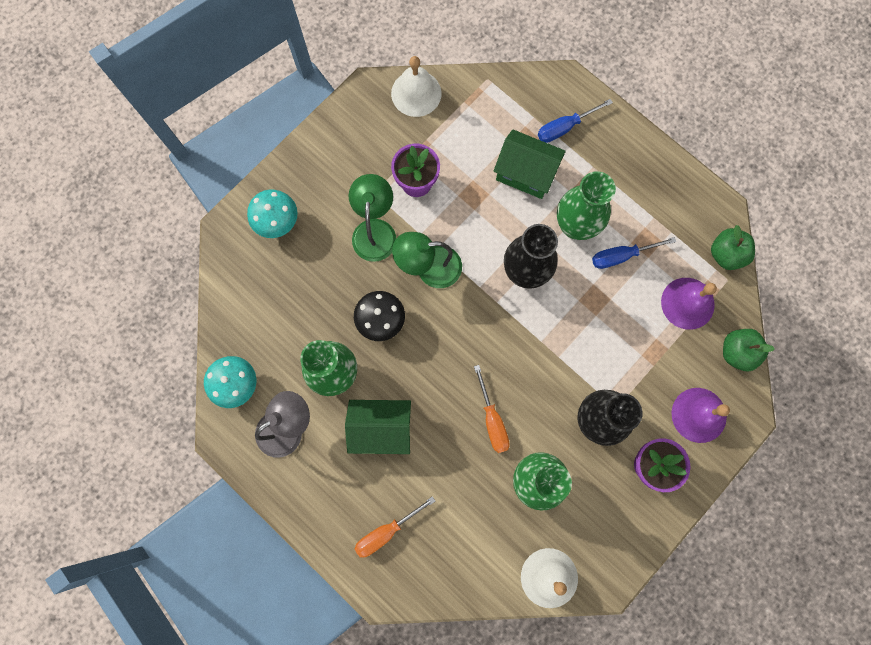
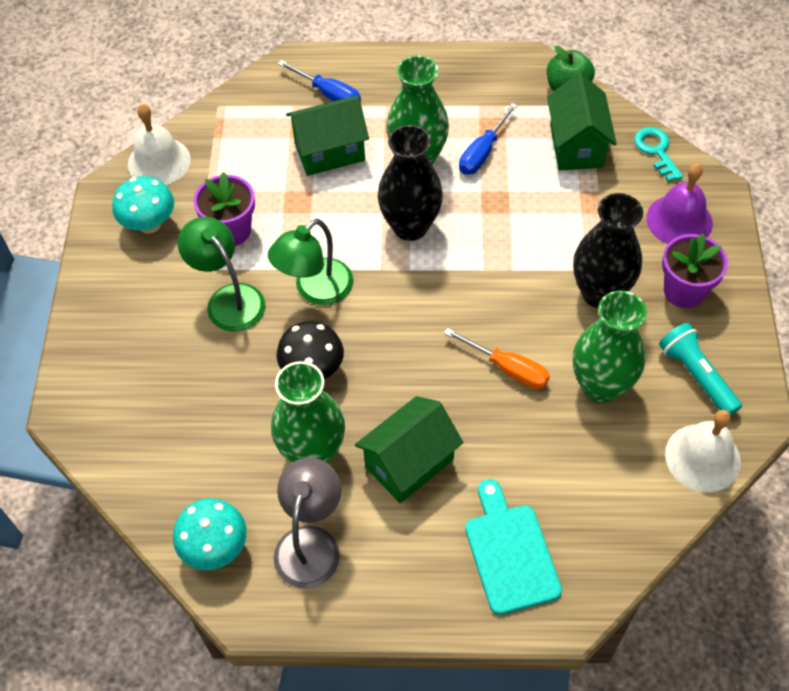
camera: 40 degrees left, 20 degrees down
(277, 222) = (117, 366): turquoise mushroom -> turquoise mushroom (149, 224)
(386, 531) = (510, 553): orange screwdriver -> turquoise cutting board
(564, 127) = (329, 94): blue screwdriver -> blue screwdriver turned 75 degrees counterclockwise
(599, 525) = (696, 376): none -> turquoise flashlight
(687, 303) = (576, 146): purple bell -> green house
(737, 352) = (656, 151): green apple -> turquoise key

